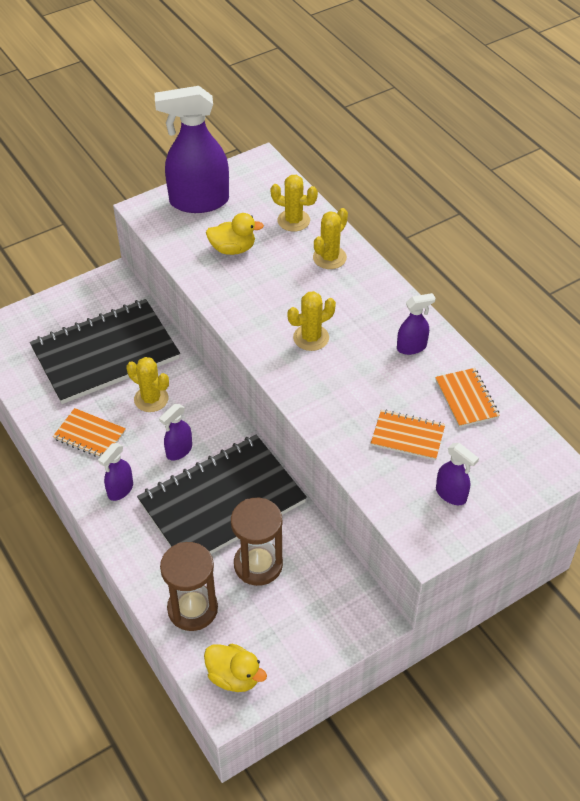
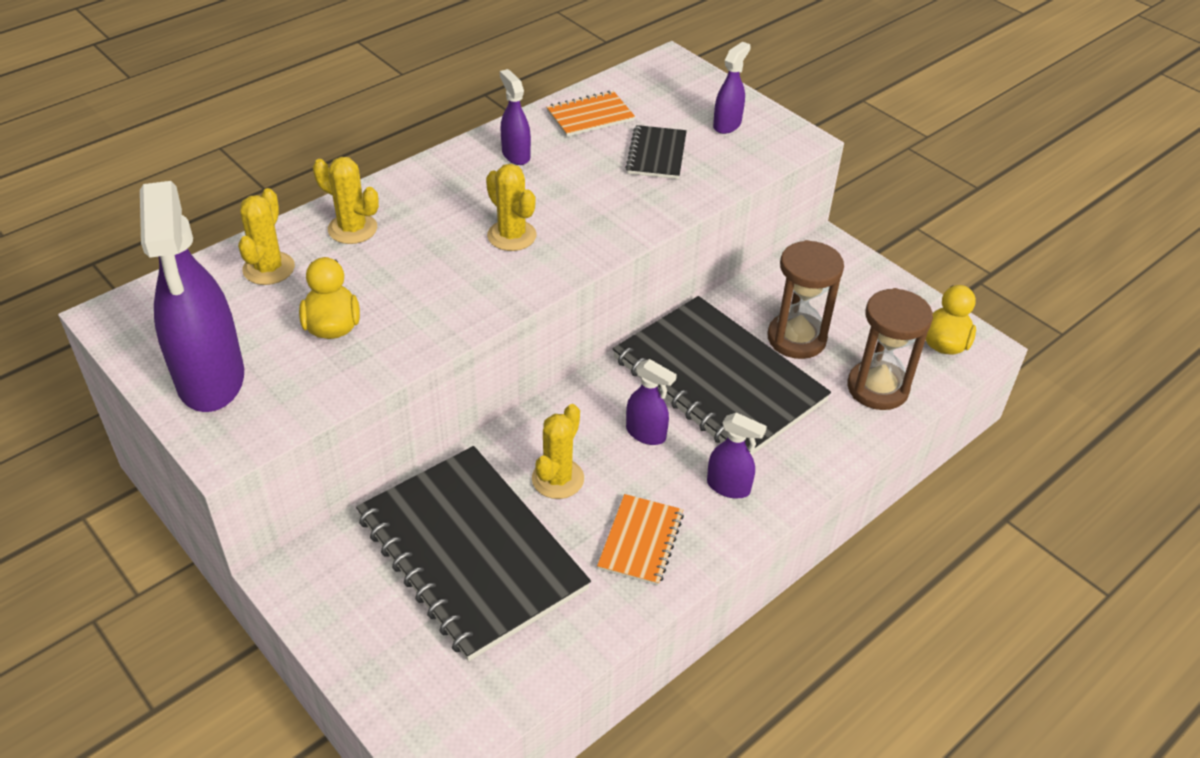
camera: 100 degrees left, 5 degrees down
(407, 436) = (656, 154): orange notebook -> black notebook

